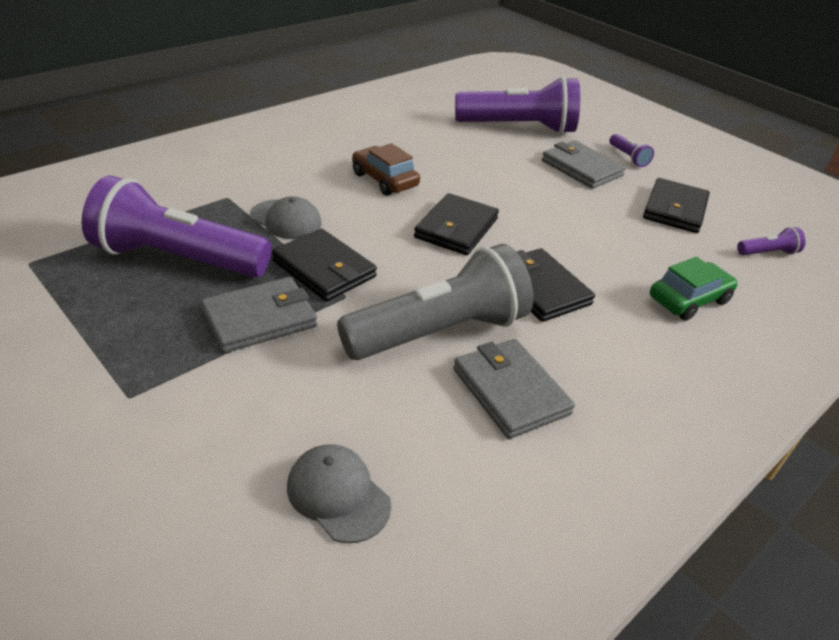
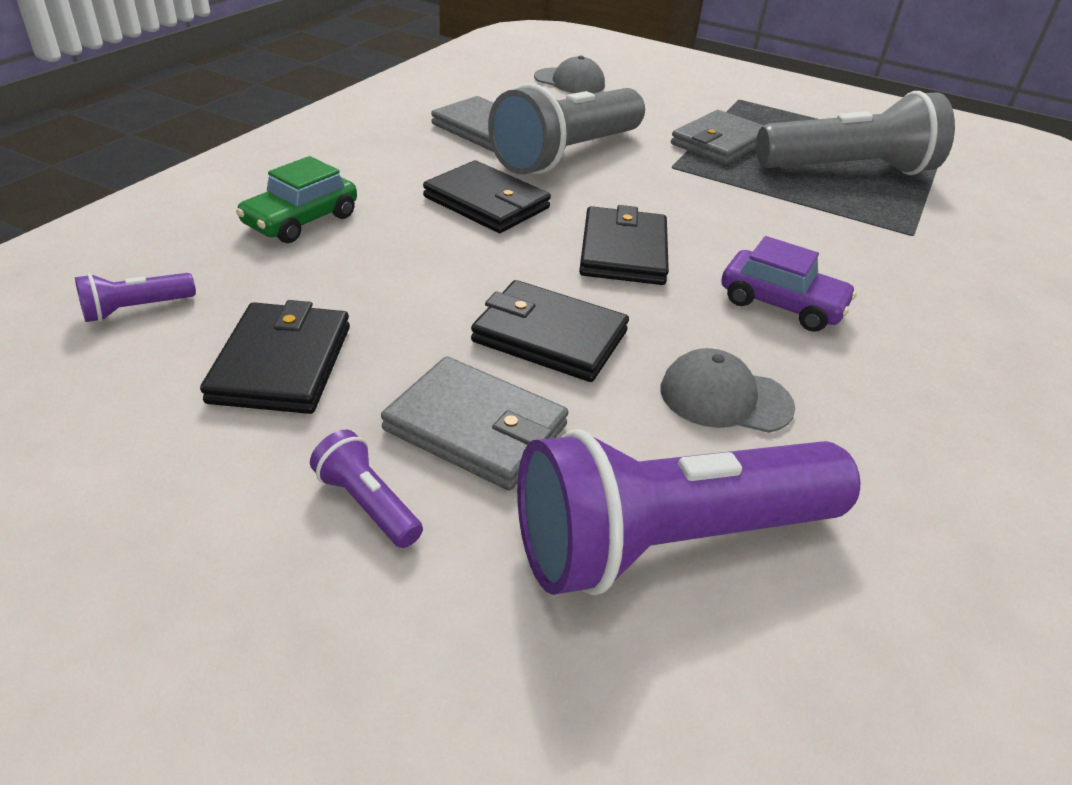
camera: 160 degrees right, 0 degrees up
(178, 259) = (847, 170): purple flashlight -> grey flashlight
(286, 220) = (817, 222): grey cap -> grey cap (725, 398)
(324, 269) = (717, 183): black wallet -> black wallet (549, 336)
(384, 180) = (781, 304): brown car -> purple car

